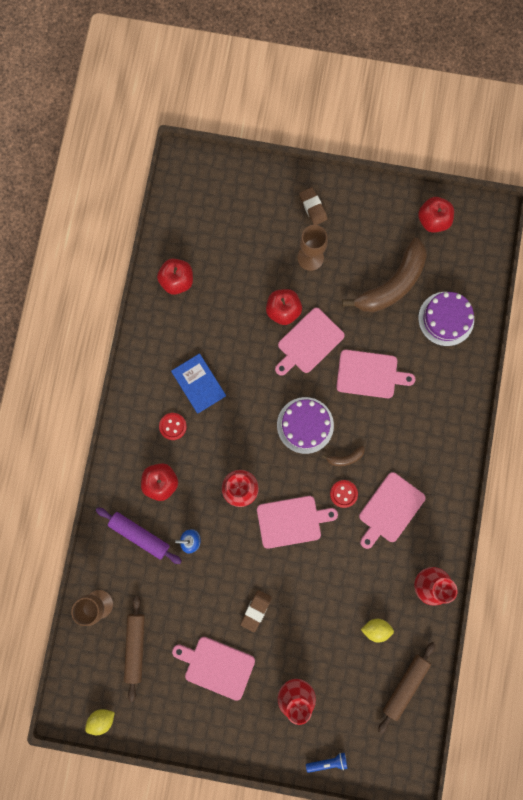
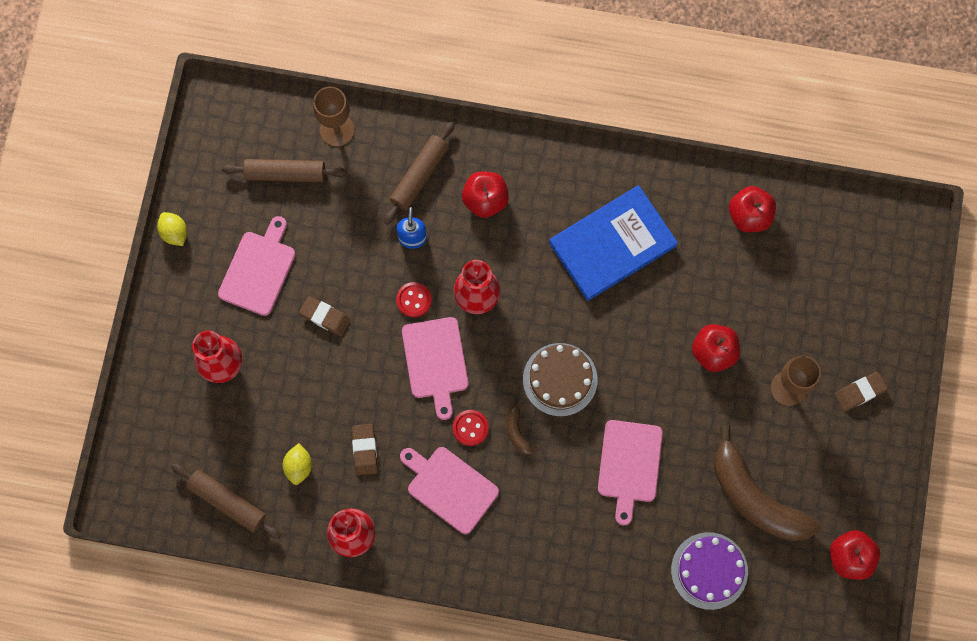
camera: 90 degrees right, 5 degrees down
(102, 719) = (202, 137): yellow lemon -> yellow lemon (174, 233)
(140, 535) = (419, 176): purple rolling pin -> brown rolling pin
(173, 426) = (556, 213): red button -> red button (414, 300)
(198, 384) = (612, 244): blue book -> blue book, size x1.64
(305, 425) = (560, 379): purple cake -> brown cake
(308, 342) = (671, 385): pink cutting board -> none
(327, 761) = (140, 403): blue flashlight -> none
(362, 576) = (365, 450): none -> brown eraser

